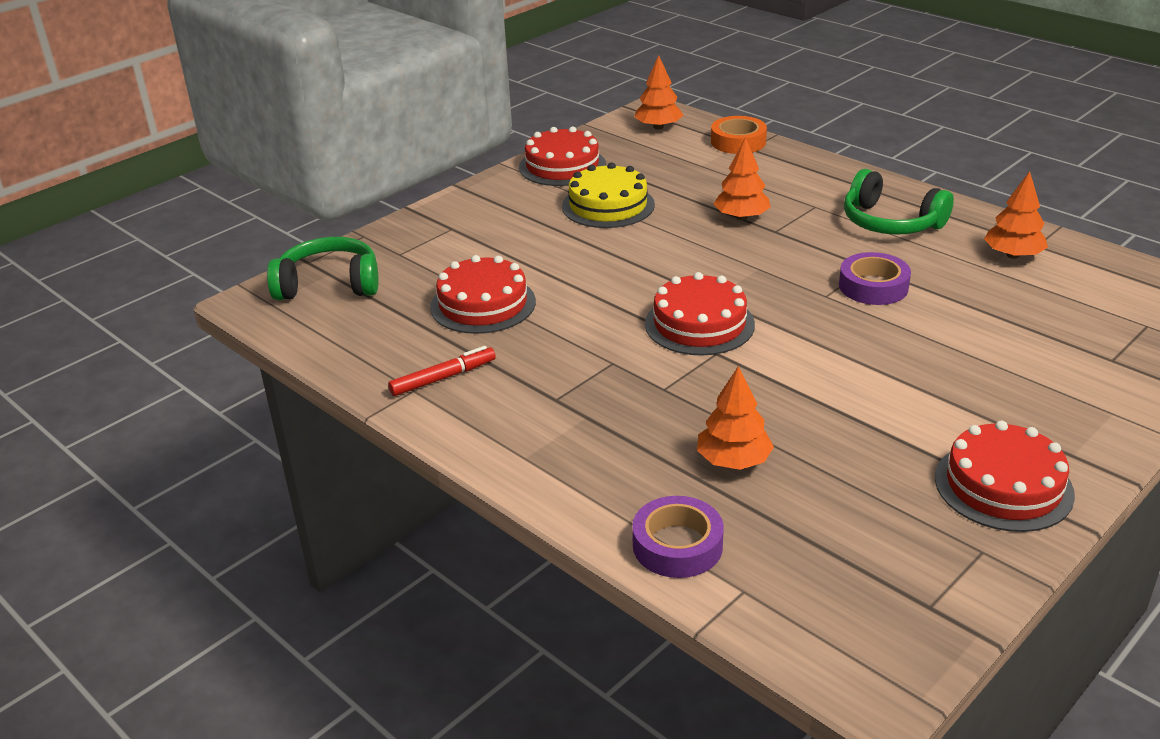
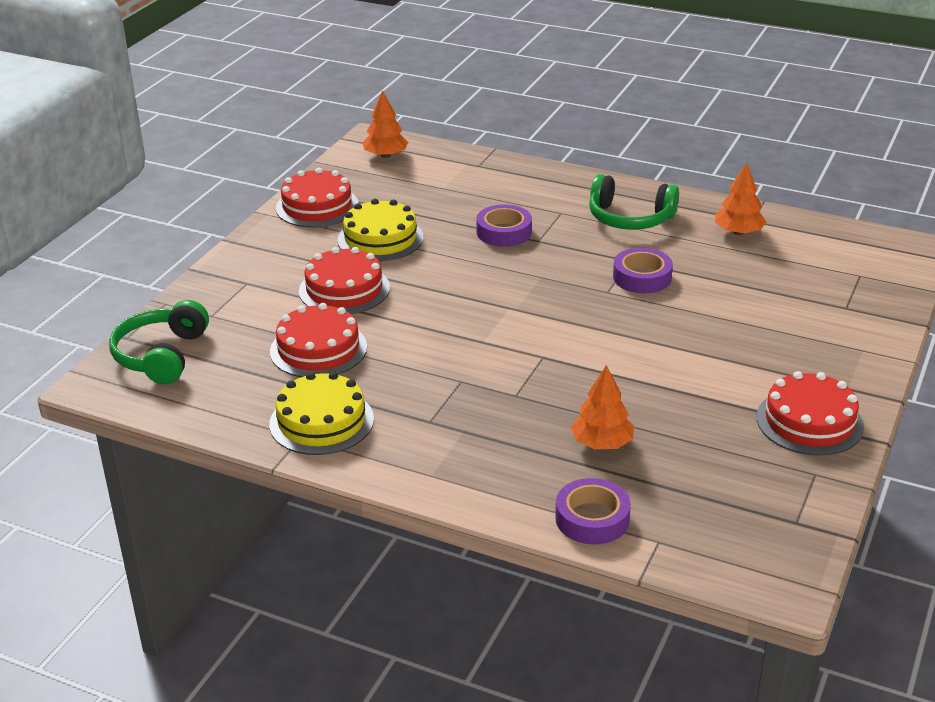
camera: 20 degrees left, 0 degrees up
(329, 284) = (161, 355): green headphones -> green headphones turned 60 degrees counterclockwise
(443, 378) = (321, 421): red marker -> yellow cake
(699, 324) = (517, 334): red cake -> red cake (344, 289)
(738, 142) = (465, 160): orange tape -> none
(741, 217) = (504, 232): orange tree -> purple tape

